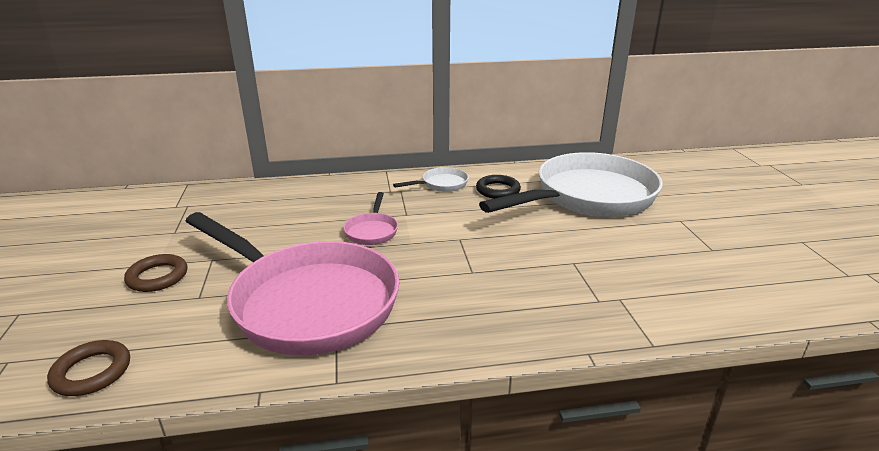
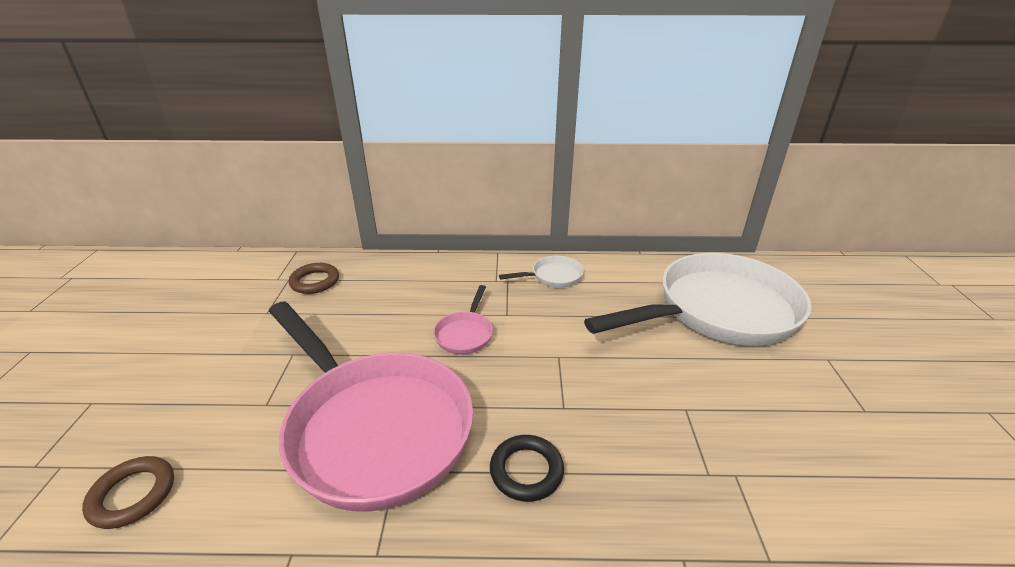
camera: 10 degrees right, 5 degrees up
(157, 277) = (234, 371): brown ring -> brown ring (315, 281)
(498, 190) = (614, 291): black ring -> black ring (526, 471)

